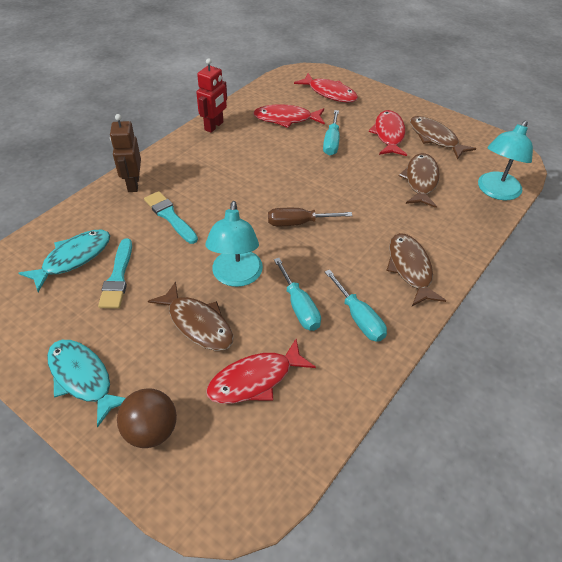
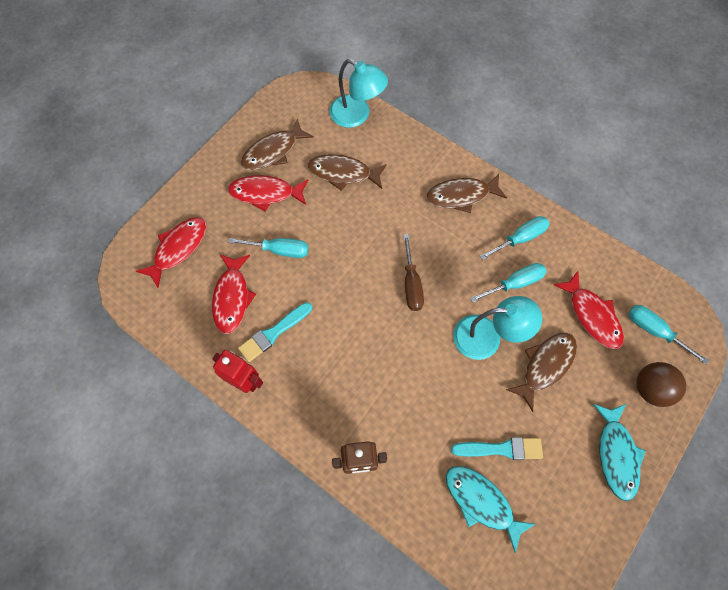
camera: 90 degrees left, 20 degrees up
(83, 378) = (616, 454): turquoise fish -> turquoise fish turned 45 degrees counterclockwise
(170, 216) = (410, 411): turquoise brush -> turquoise brush (273, 333)
(229, 451) = (654, 331): none -> turquoise screwdriver

